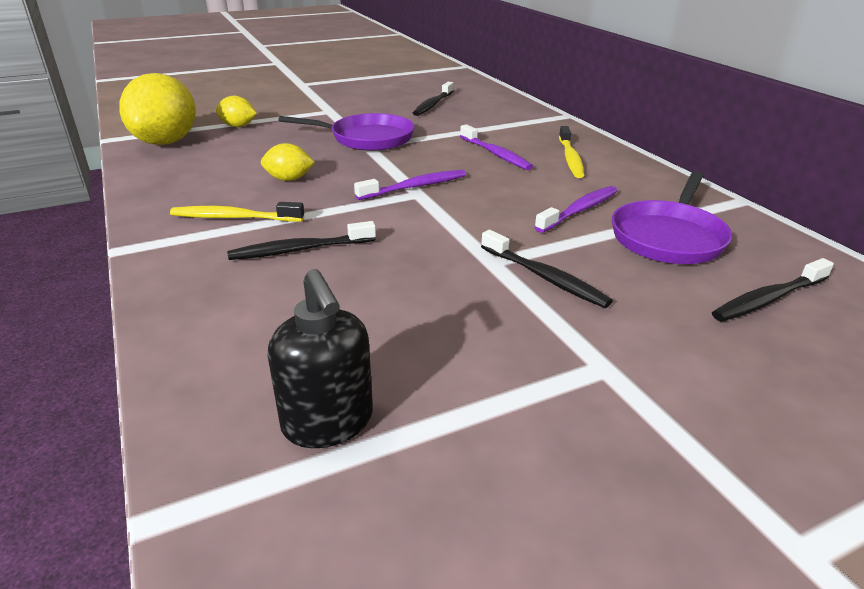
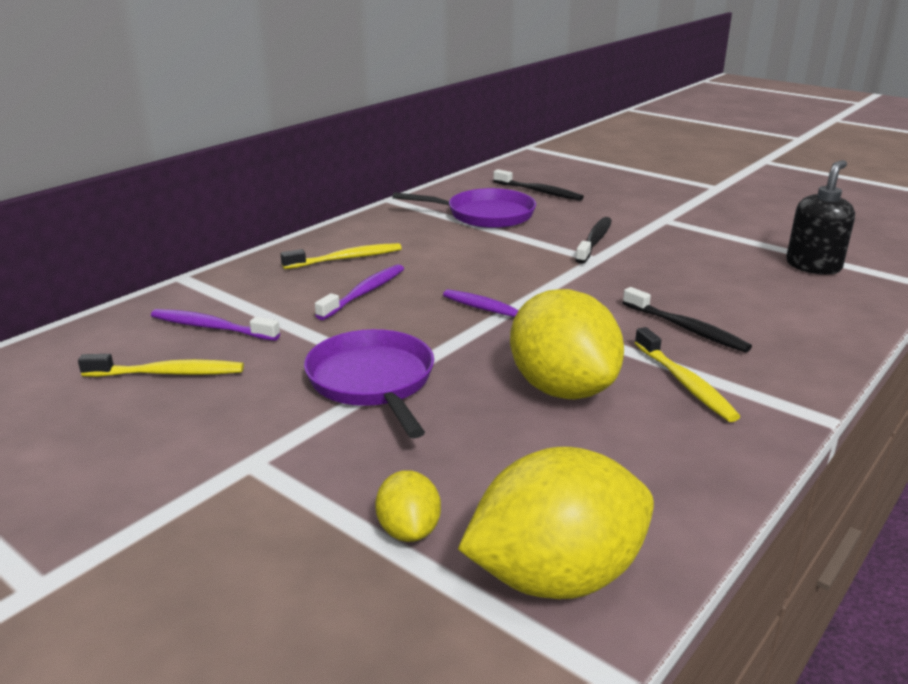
camera: 115 degrees left, 5 degrees down
(289, 179) = (562, 388): yellow lemon -> yellow lemon, size x2.06
(433, 104) = (167, 373): black toothbrush -> yellow toothbrush
(579, 210) = (472, 243): purple toothbrush -> purple toothbrush (212, 328)

